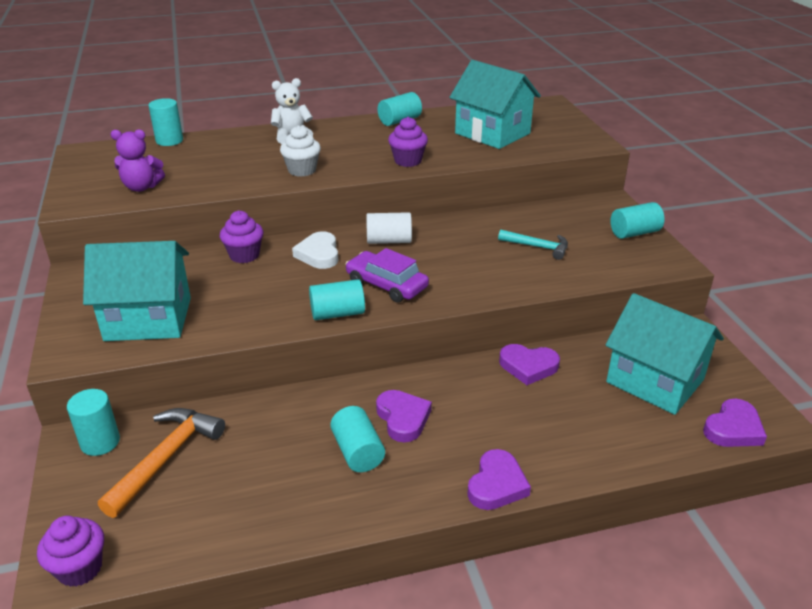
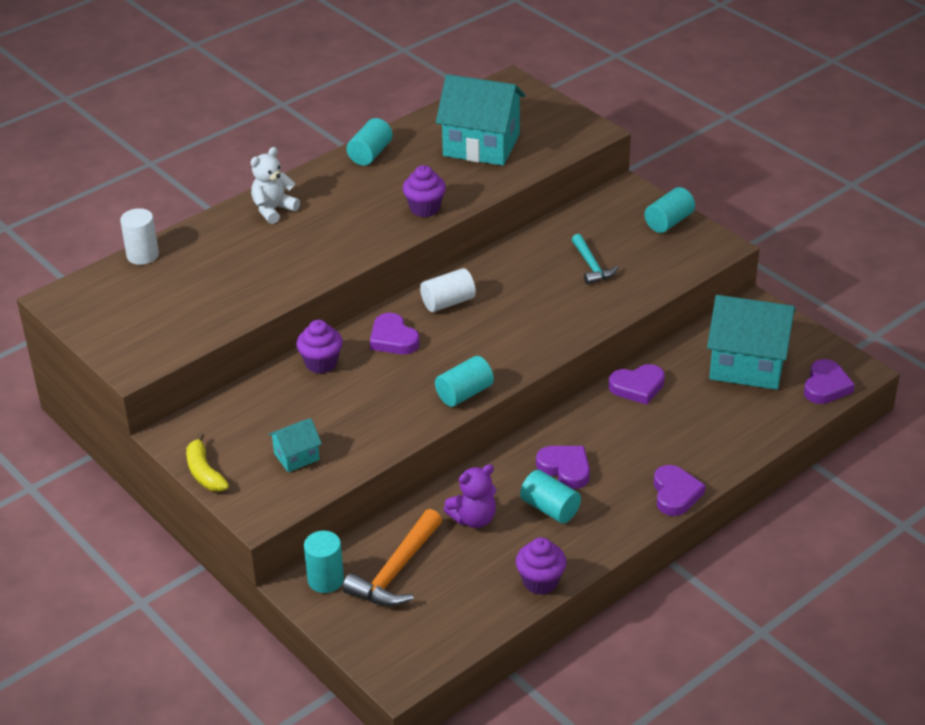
camera: 25 degrees left, 5 degrees up
(66, 307) = (204, 472): none -> yellow banana
(80, 568) = (410, 668): purple cupcake -> purple cupcake (540, 582)
(141, 187) = (182, 324): purple teddy bear -> purple teddy bear (473, 519)
(148, 319) = (296, 456): turquoise house -> turquoise house, size x0.47
(166, 458) = (396, 571): orange hammer -> orange hammer turned 150 degrees counterclockwise
(169, 141) = (142, 255): turquoise cylinder -> white cylinder
(302, 170) = (328, 252): white cupcake -> none
(319, 254) = (393, 339): white heart -> purple heart
(386, 285) = (484, 350): purple car -> none
(537, 247) = (591, 266): turquoise hammer -> turquoise hammer turned 75 degrees clockwise

